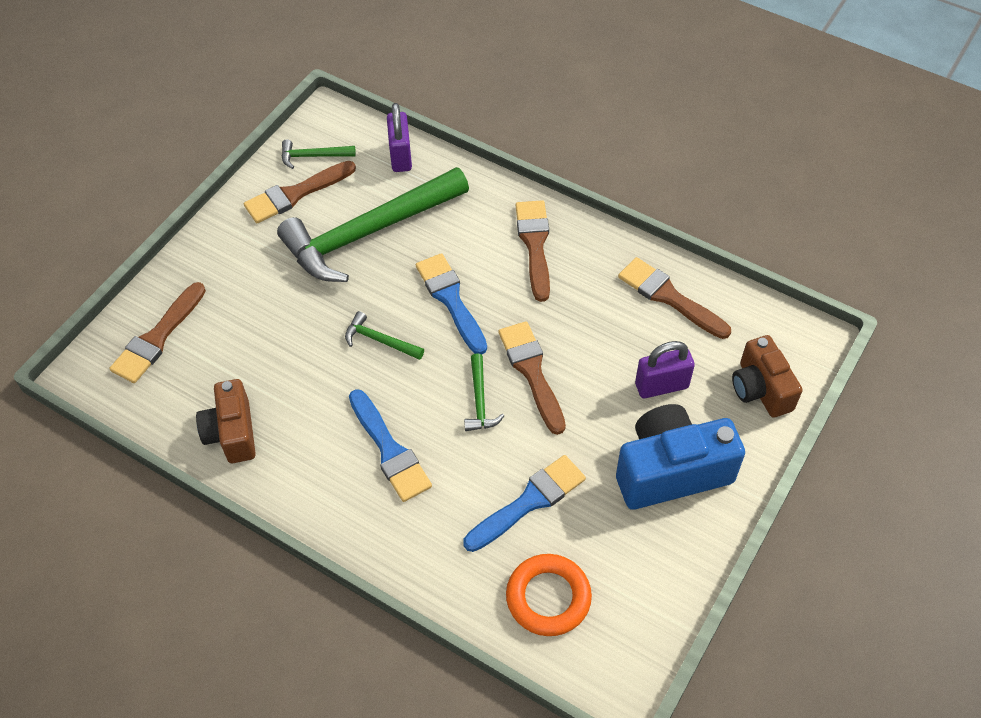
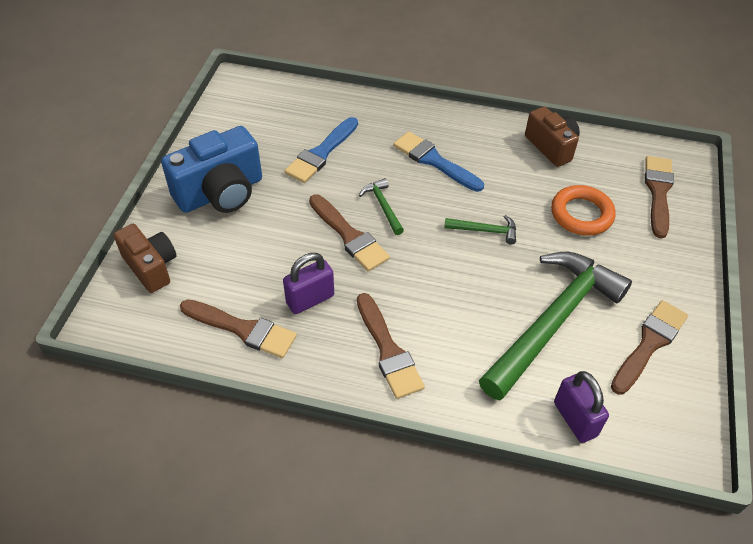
camera: 160 degrees right, 5 degrees down
(313, 156) = (665, 393): green hammer -> none
(451, 300) = (443, 277): blue brush -> none
(548, 597) = (291, 109): orange ring -> orange ring (581, 214)
(661, 386) = (237, 250): purple padlock -> purple padlock (310, 299)

